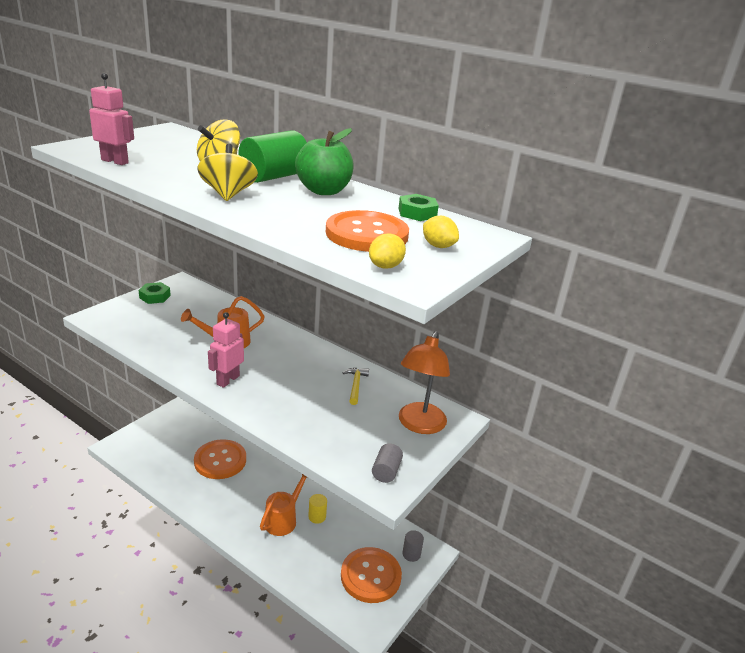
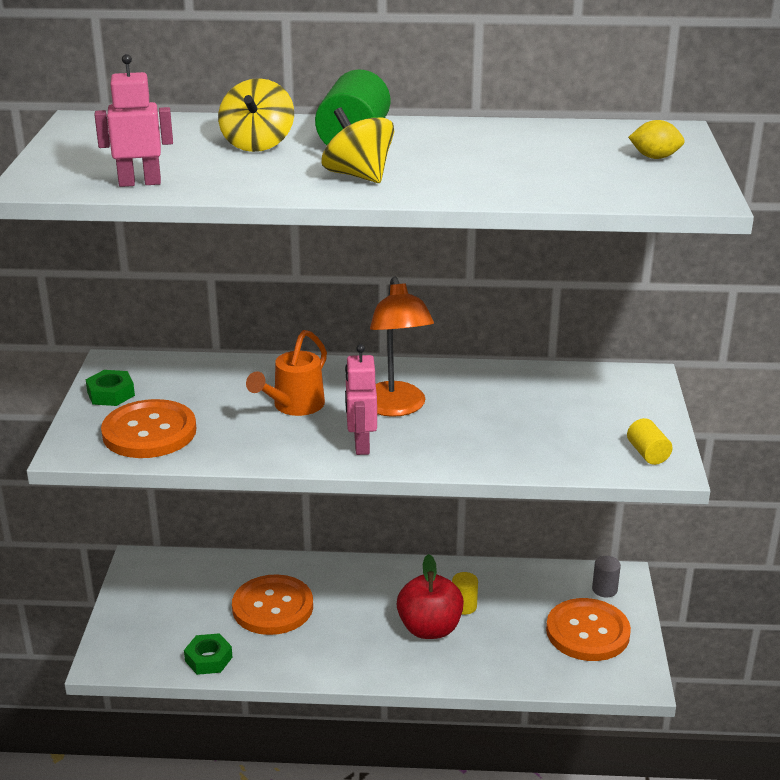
camera: 30 degrees left, 0 degrees up
(283, 519) = (429, 628): orange watering can -> red apple
(324, 191) = (438, 138): green apple -> none
(355, 385) = (505, 389): yellow hammer -> none
(367, 234) = (575, 169): orange button -> orange button (149, 432)
(385, 266) = (654, 192): yellow lemon -> none
(386, 471) = (647, 454): grey cylinder -> yellow cylinder
(417, 213) = (571, 131): green nut -> green nut (208, 659)
(419, 425) = (619, 398): orange lamp -> orange lamp (396, 408)

